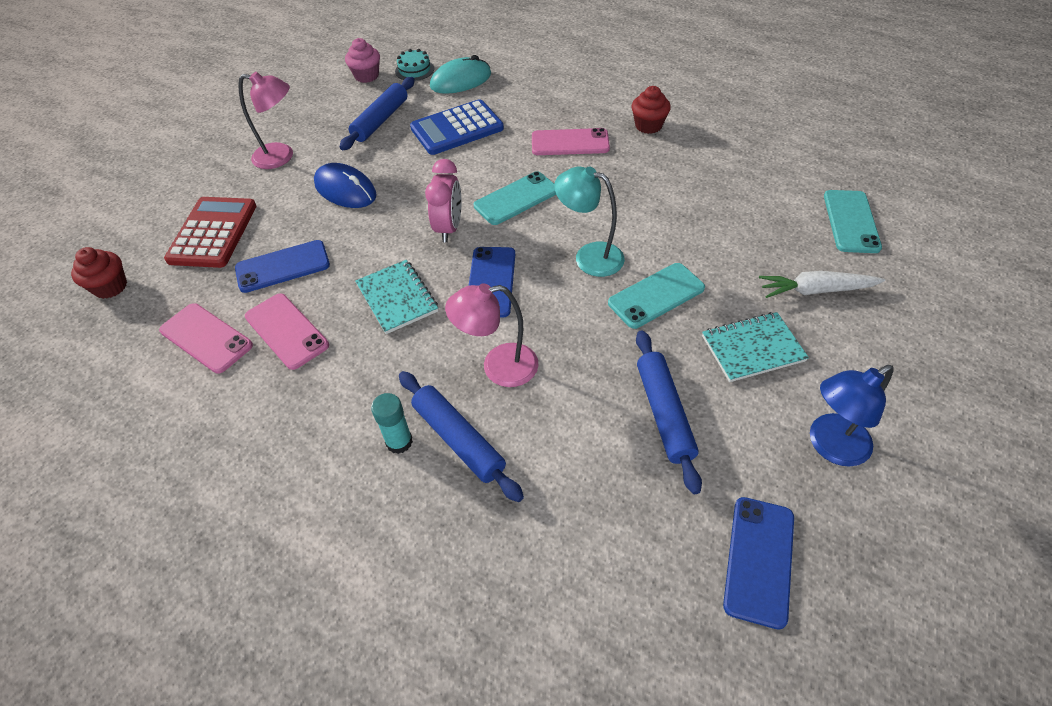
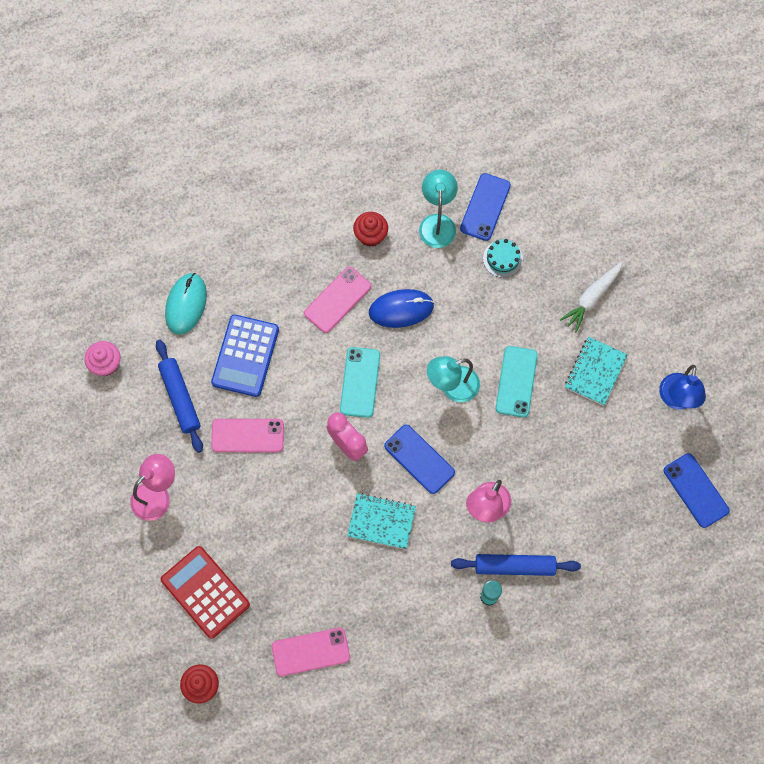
camera: 50 degrees left, 20 degrees up
(283, 266) = (286, 569): blue phone -> blue phone (485, 207)
(286, 331) = (349, 602): pink phone -> pink phone (247, 435)
(345, 190) = (242, 479): blue mouse -> blue mouse (401, 309)
(414, 70) = (135, 324): turquoise cake -> turquoise cake (502, 258)
(664, 413) = (591, 454): blue rolling pin -> none
(716, 151) = (437, 223): none -> turquoise lamp
(851, 221) = (566, 221): turquoise phone -> none

